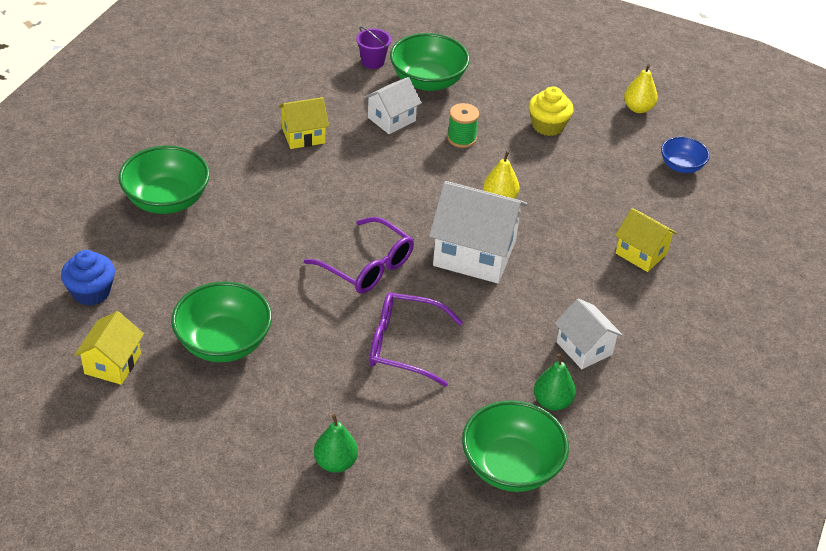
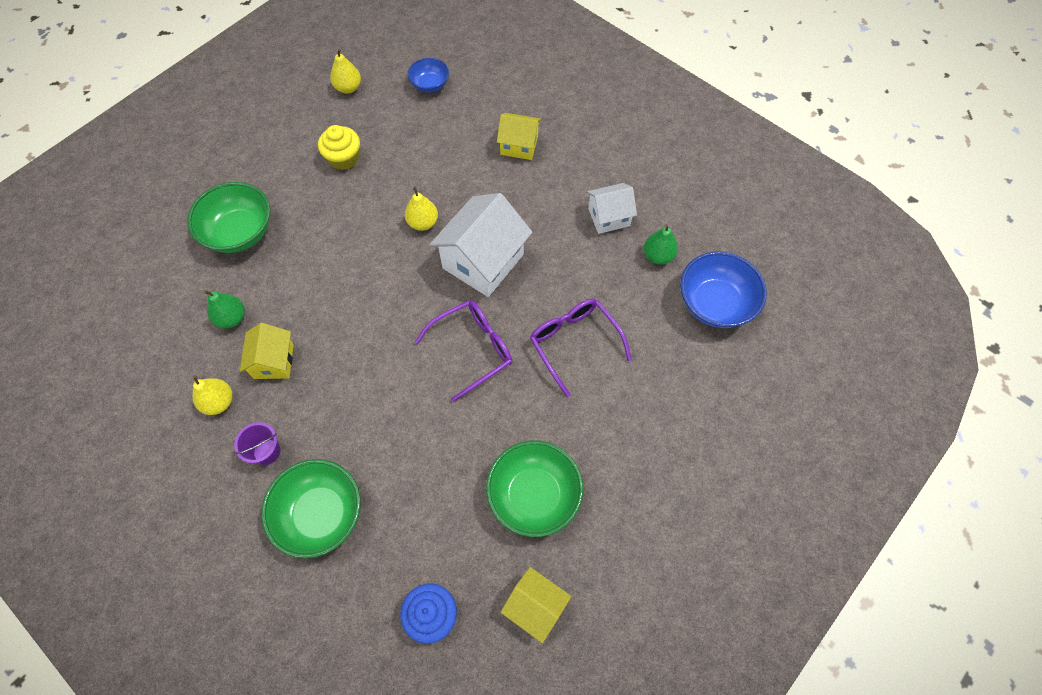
camera: 70 degrees left, 20 degrees up
(252, 113) = (219, 402): none -> yellow pear
(335, 462) = (689, 430): green pear -> green pear (231, 318)
(372, 62) = (188, 271): purple bucket -> purple bucket (267, 451)
(391, 119) = (282, 278): white house -> none
(405, 345) = (575, 344): purple glasses -> purple glasses turned 120 degrees clockwise
(461, 138) = (333, 228): green spool -> none
(511, 466) = (715, 303): green bowl -> blue bowl
(641, 253) = (519, 145): yellow house -> yellow house turned 45 degrees clockwise

